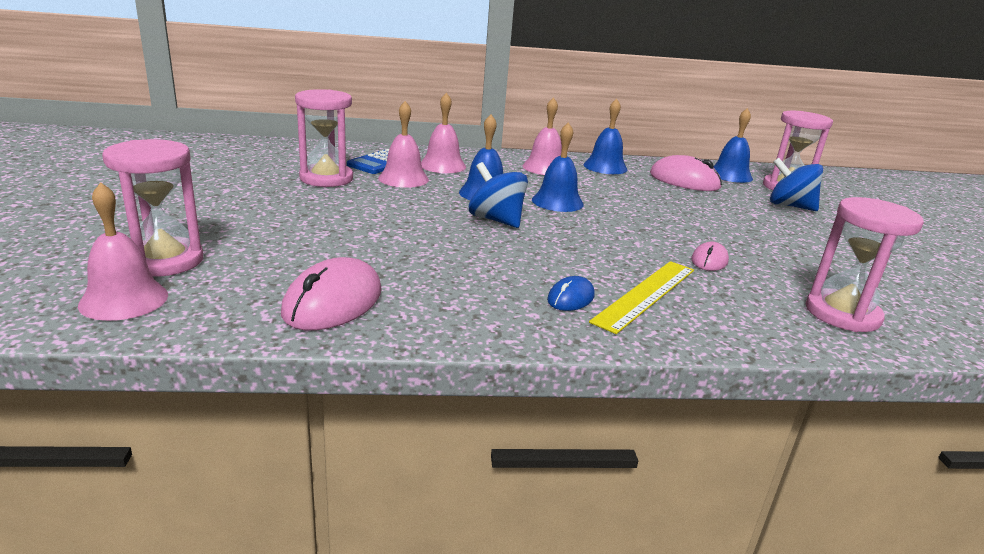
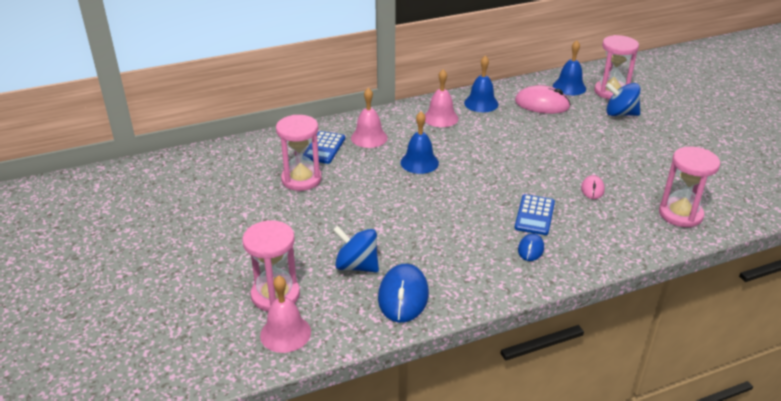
camera: 15 degrees left, 10 degrees up
(333, 302) = (403, 296): pink mouse -> blue mouse
(403, 179) = (354, 162): pink bell -> none
(496, 220) = (445, 190): blue spinning top -> blue spinning top (357, 266)
(557, 202) = (472, 157): blue bell -> none
(603, 267) = (534, 215): none -> blue calculator
(645, 294) = (570, 232): yellow ruler -> none

